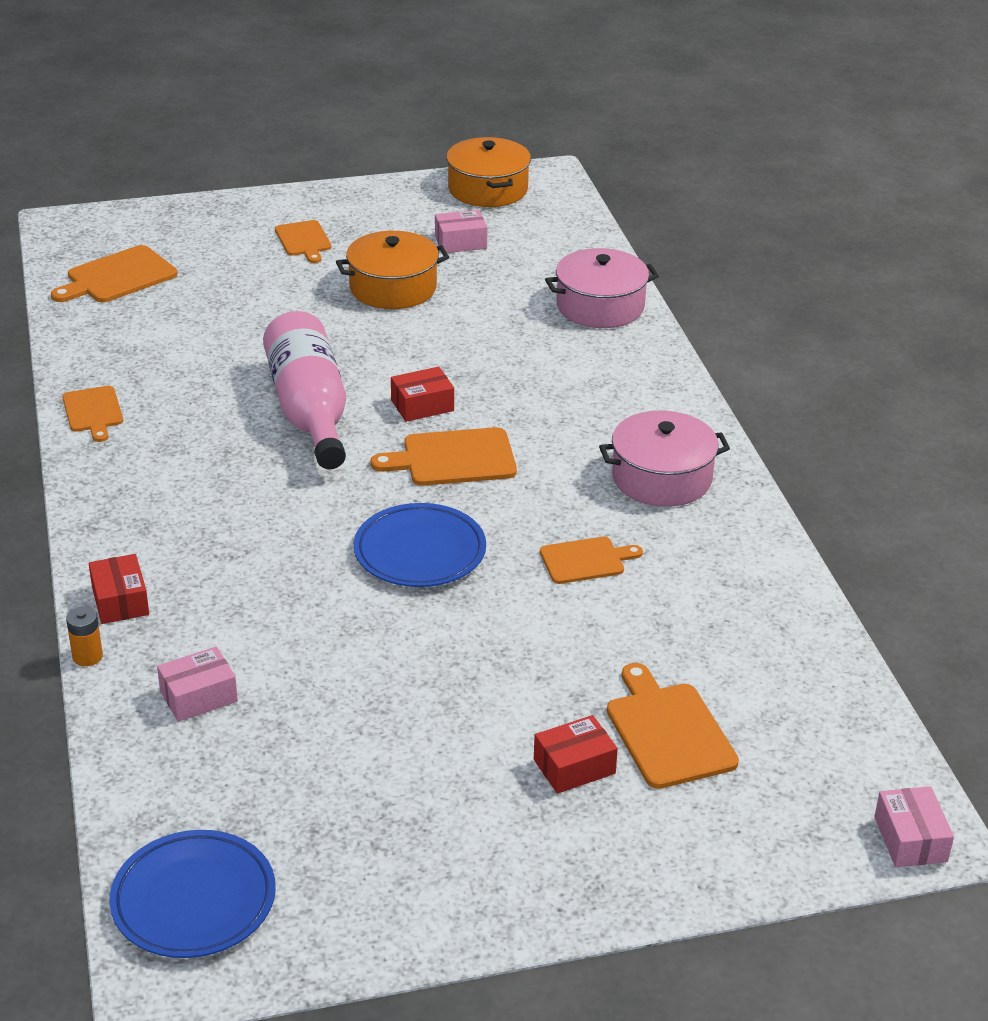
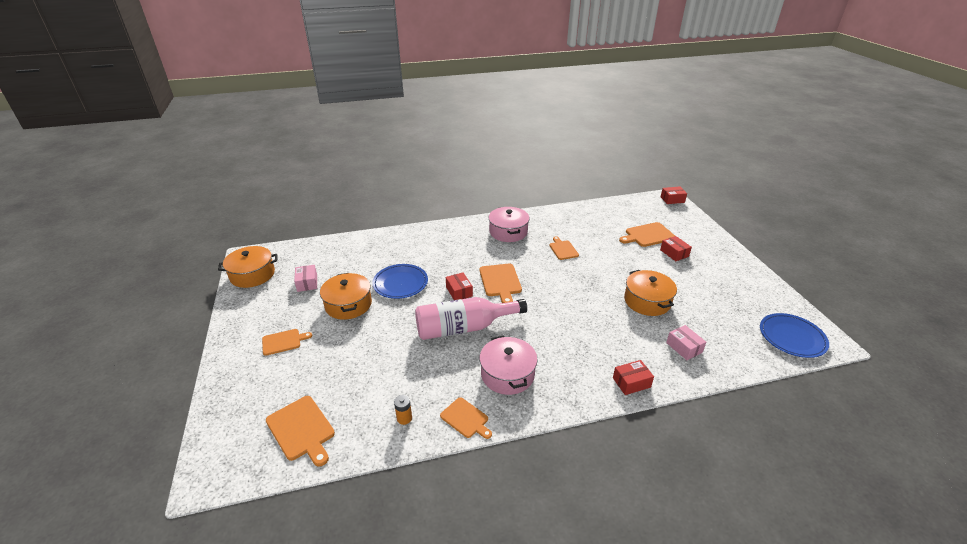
camera: 90 degrees left, 0 degrees up
(87, 656) = (675, 389): orange battery -> orange battery (404, 418)
(93, 412) = (466, 419): orange cutting board -> orange cutting board turned 60 degrees clockwise
(364, 670) = (647, 301): none -> orange pot
(420, 552) = (568, 289): blue plate -> blue plate (400, 283)
(600, 306) = (380, 243): pink pot -> pink pot (507, 374)
(910, 839) = (672, 199): pink box -> red box

